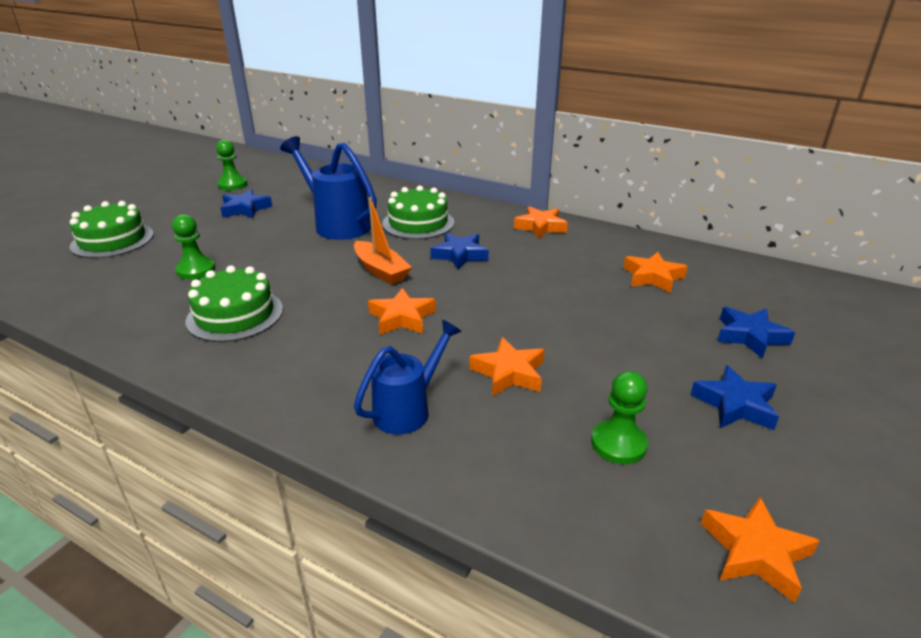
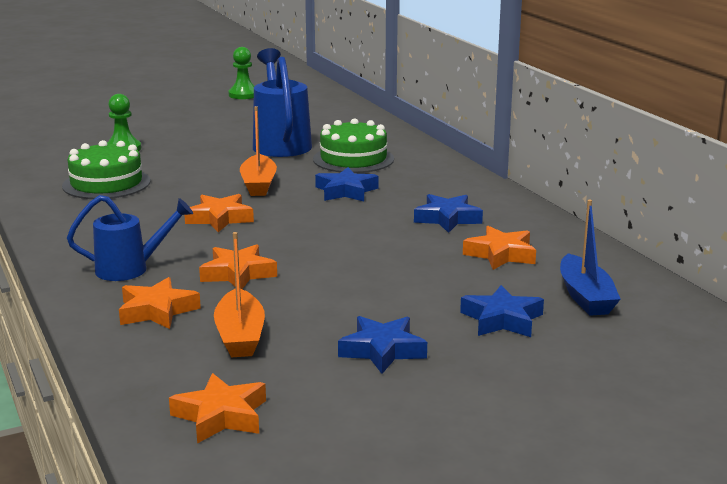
camera: 35 degrees right, 10 degrees down
(112, 240) = (96, 115): green cake -> none
(245, 209) = (224, 115): blue star -> blue star (447, 219)
(540, 227) = (468, 189): orange star -> orange star (157, 311)
(618, 443) = (240, 336): green pawn -> orange boat
(757, 294) = (585, 297): none -> blue boat

